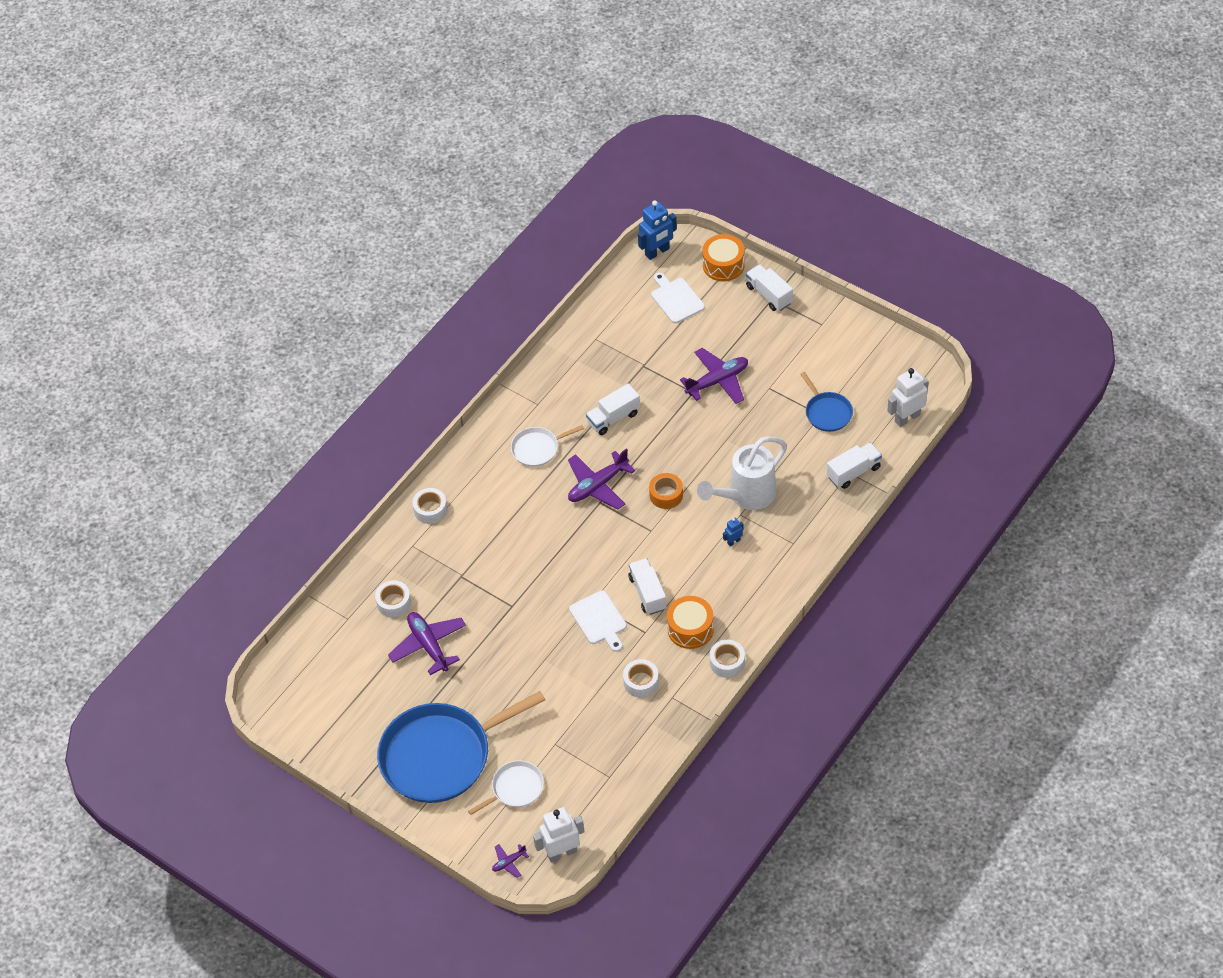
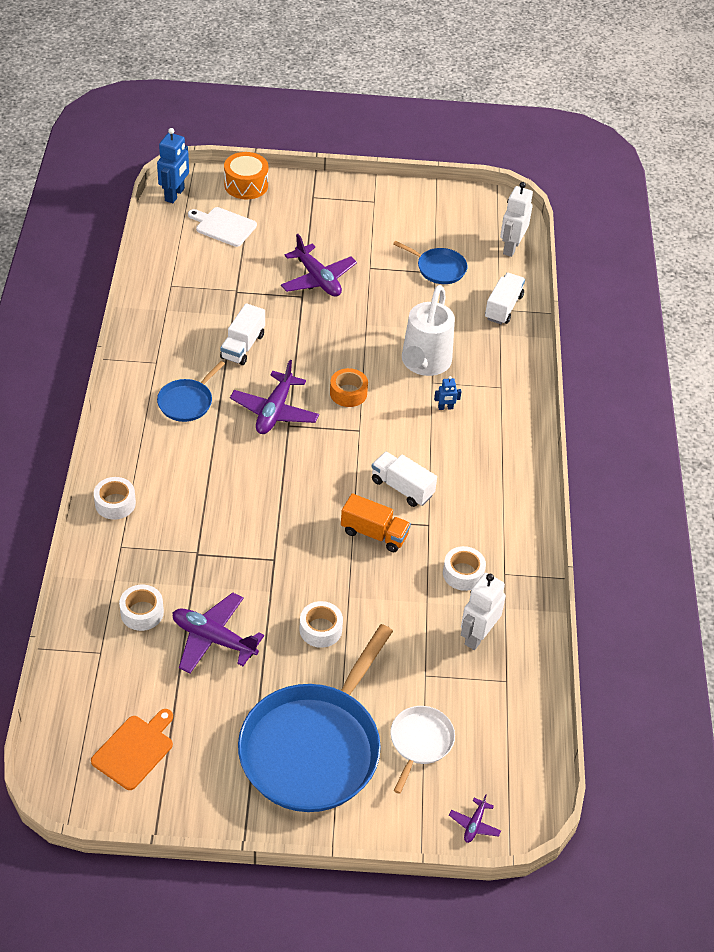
camera: 40 degrees left, 5 degrees down
(325, 698) = (135, 750): none -> orange cutting board
(538, 449) = (187, 402): white pan -> blue pan
(562, 852) = (521, 784): white robot -> white robot (477, 636)
(599, 620) = (374, 533): white cutting board -> orange truck
(690, 629) = (469, 502): orange drum -> none
(717, 381) = (318, 279): purple plane -> purple plane turned 120 degrees clockwise
(727, 662) = (529, 517): white tape -> white tape (320, 629)
(733, 541) = (445, 408): blue robot -> blue robot turned 120 degrees counterclockwise
(769, 295) = (307, 194): white truck -> none

